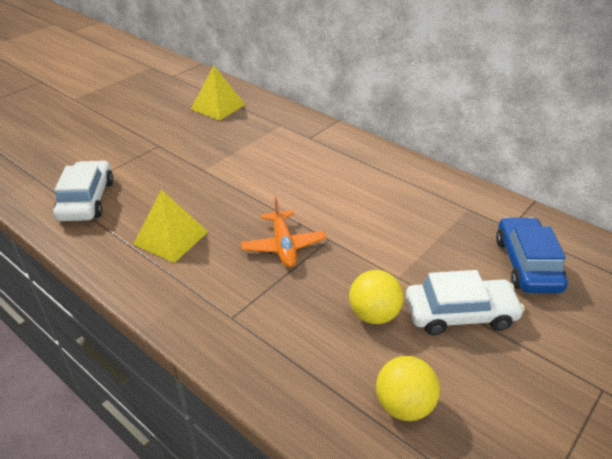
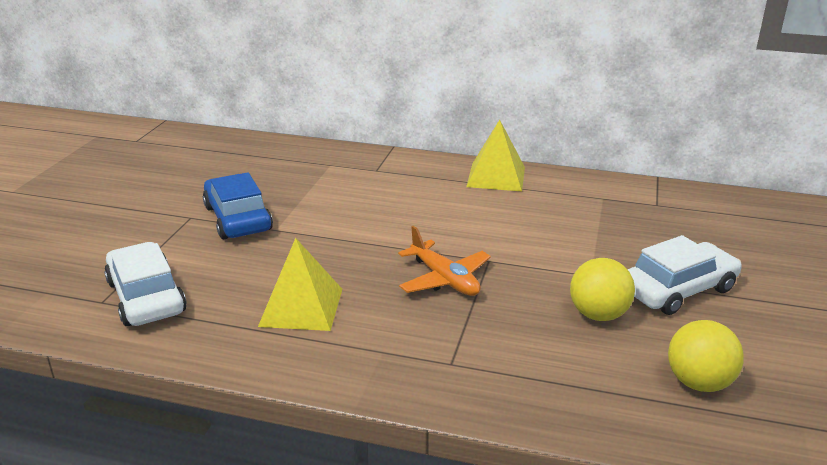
camera: 25 degrees left, 10 degrees down
(218, 107) = (232, 161): yellow pyramid -> yellow pyramid (496, 177)
(527, 264) = (698, 231): blue car -> blue car (238, 218)

